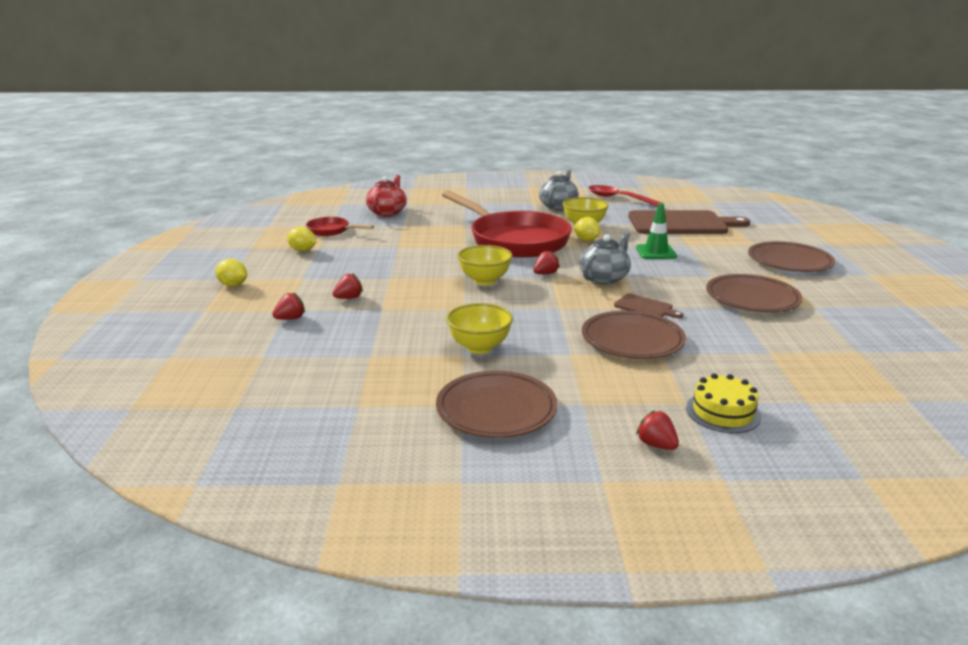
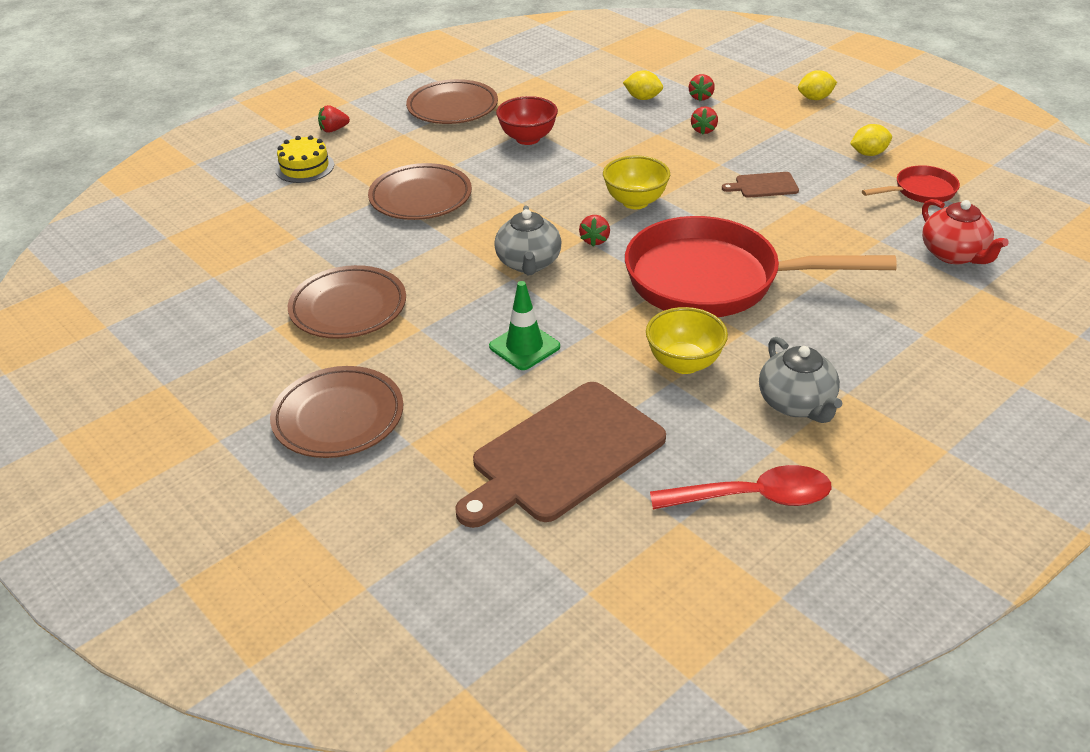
camera: 140 degrees right, 15 degrees up
(479, 347) = (528, 138): yellow bowl -> red bowl
(586, 240) = (636, 328): yellow lemon -> yellow lemon (643, 98)
(645, 307) = (445, 241): brown cutting board -> brown cutting board (763, 185)
(656, 445) = (333, 130): red strawberry -> red strawberry turned 150 degrees clockwise

